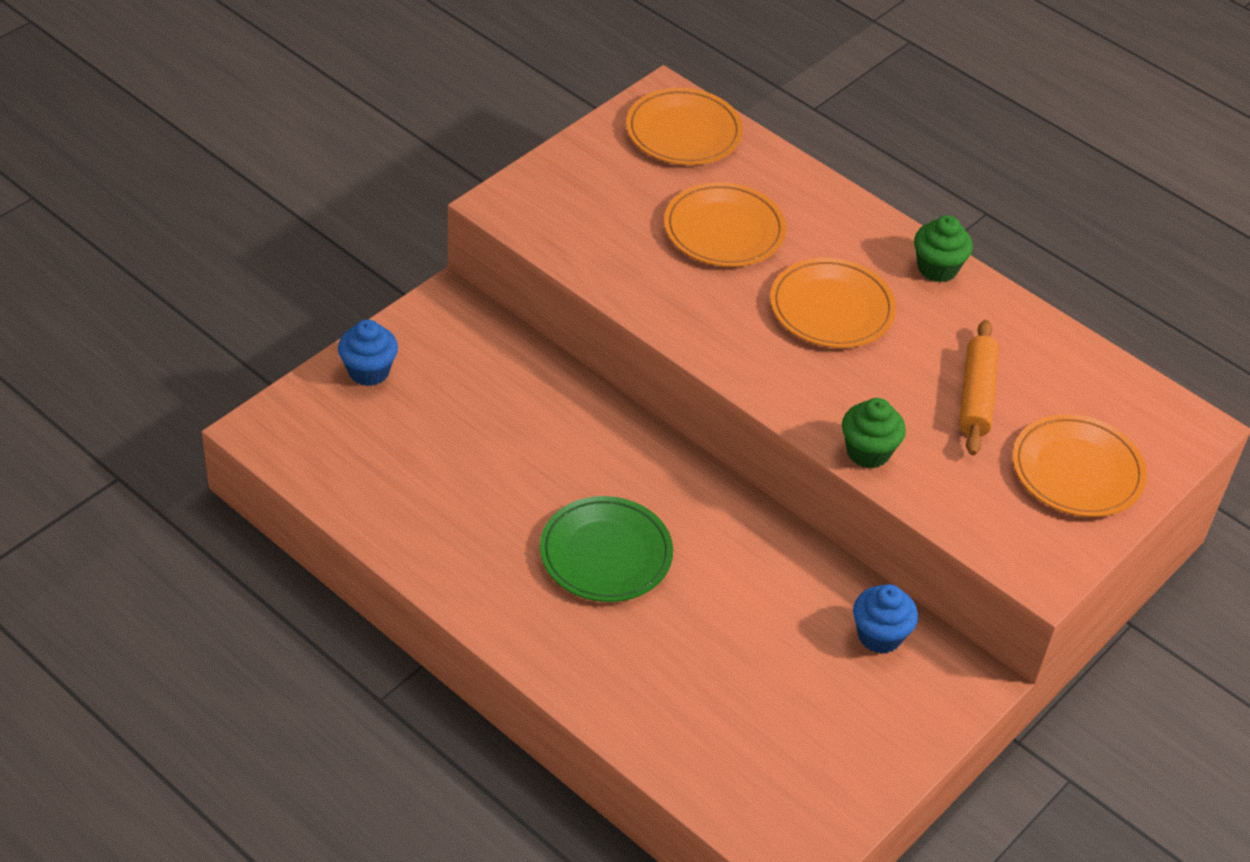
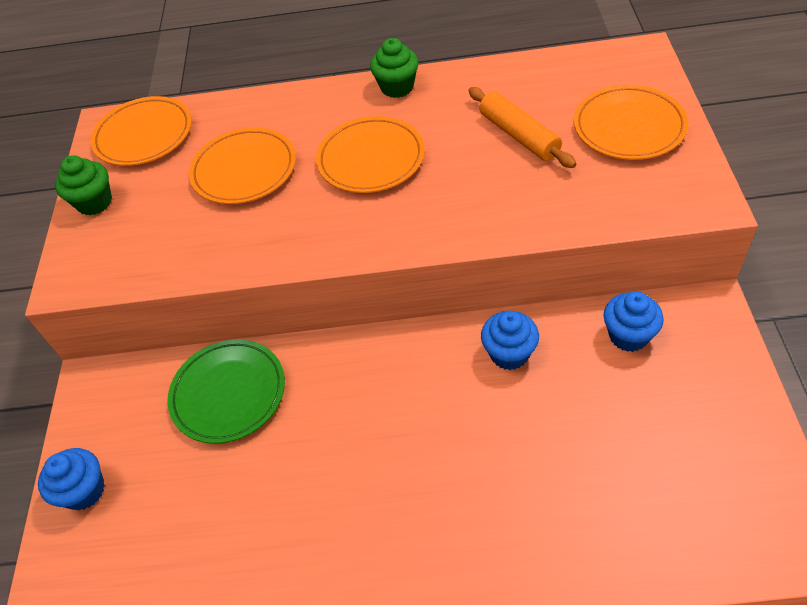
camera: 35 degrees left, 5 degrees up
(605, 554) = (409, 456): green plate -> green plate (228, 393)
(770, 561) = (509, 354): none -> blue cupcake
(868, 452) = (512, 223): green cupcake -> green cupcake (95, 202)

